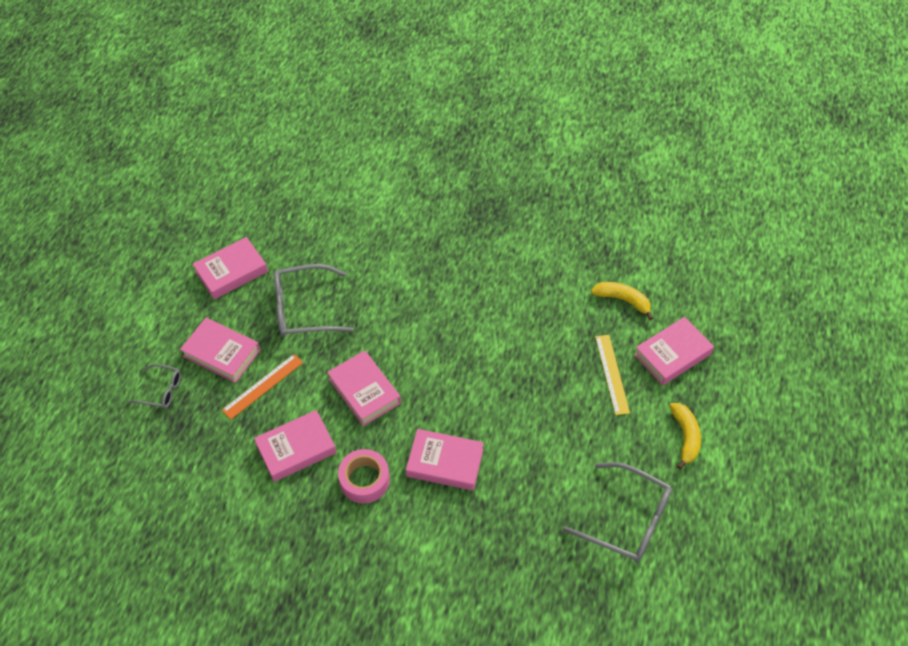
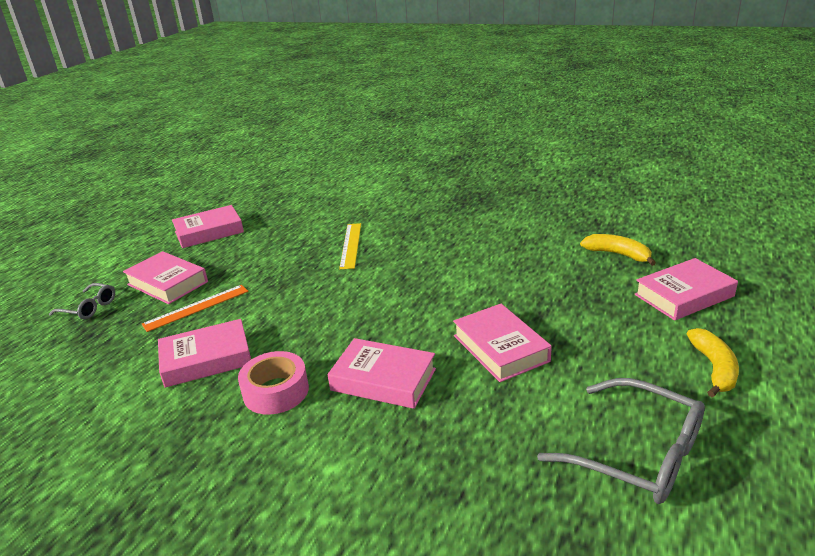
camera: 10 degrees right, 25 degrees down
(304, 309) = (267, 255): grey glasses -> none
(364, 391) = (306, 314): pink book -> pink book (500, 348)
(612, 374) = (607, 309): yellow ruler -> yellow ruler (351, 245)

